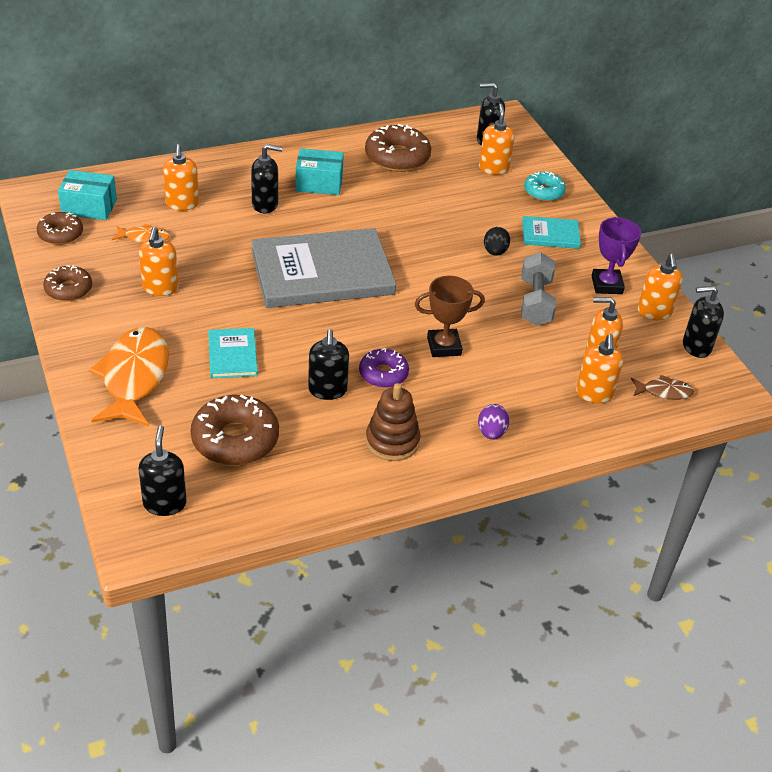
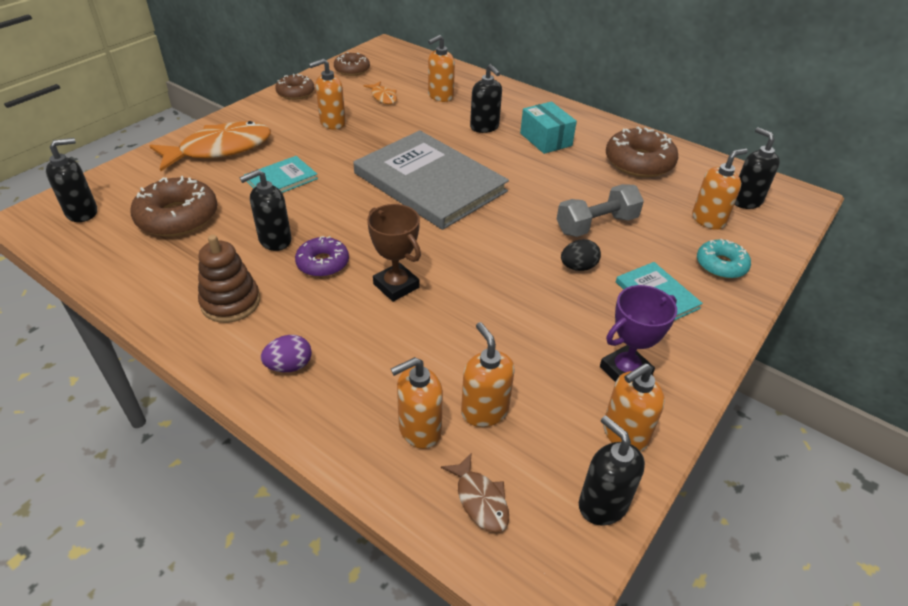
camera: 60 degrees right, 0 degrees up
(89, 207) = (393, 68): turquoise box -> none
(535, 302) = (531, 324): grey dumbbell -> grey dumbbell (596, 225)

